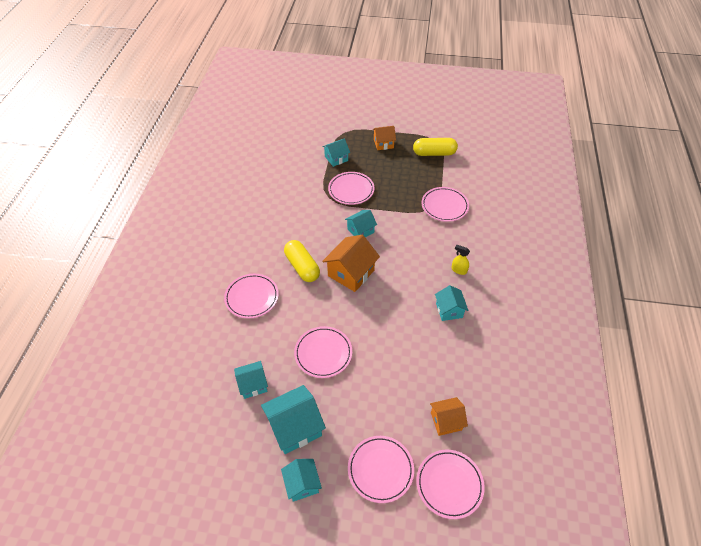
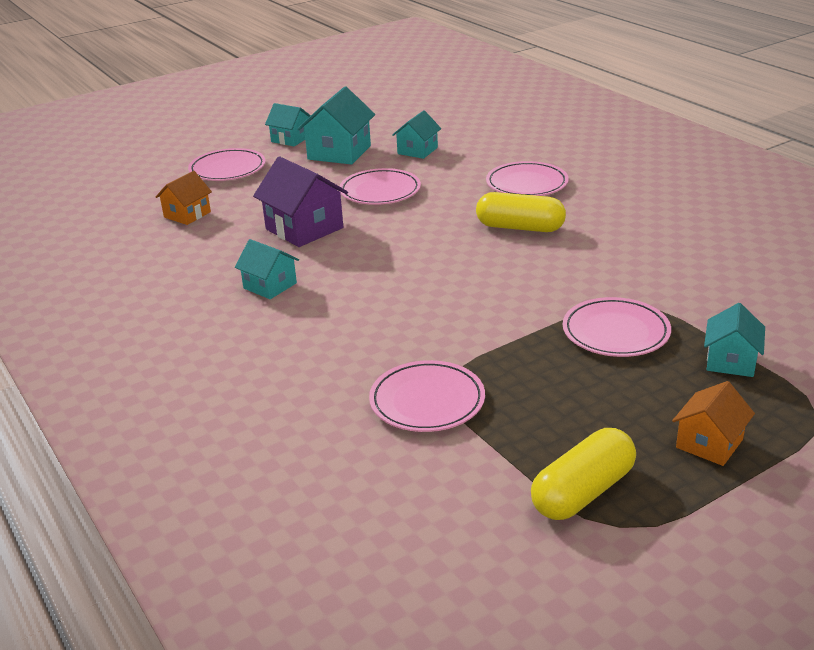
camera: 140 degrees right, 20 degrees down
(351, 273) = (450, 252): orange house -> none
(360, 231) = (511, 295): turquoise house -> none
(394, 348) = (304, 228): none -> purple house
(449, 484) = (150, 189): pink plate -> none
(459, 270) = (300, 330): yellow spray bottle -> none

